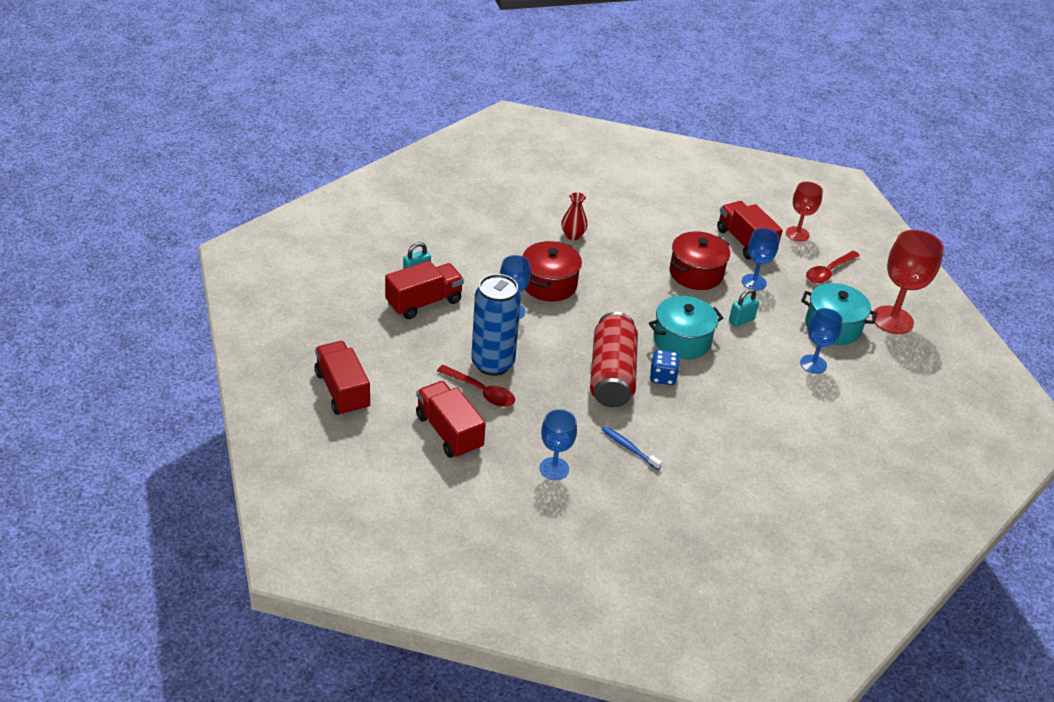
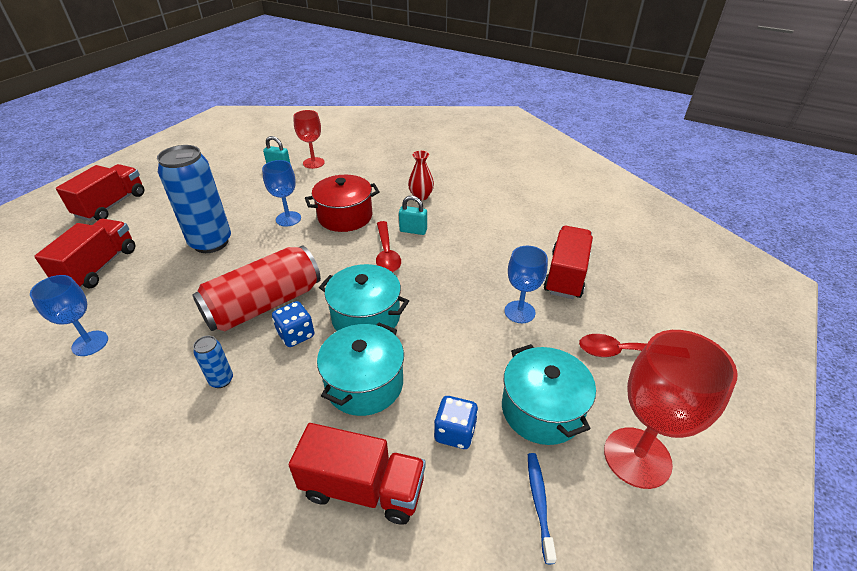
camera: 50 degrees right, 0 degrees up
(424, 302) = (251, 184): red truck -> red truck (363, 488)
(481, 391) = (168, 255): red spoon -> red spoon (386, 253)
(629, 448) = (161, 372): blue toothbrush -> blue toothbrush (539, 503)
(668, 426) = (221, 380): none -> blue can
(696, 273) = (474, 273): red pot -> none
(740, 374) = (364, 384): none -> turquoise pot
(741, 320) = (449, 336): turquoise padlock -> turquoise padlock (413, 230)
(797, 234) = (638, 297): red goblet -> red goblet (313, 163)
(813, 364) = (455, 432): blue goblet -> blue dice

